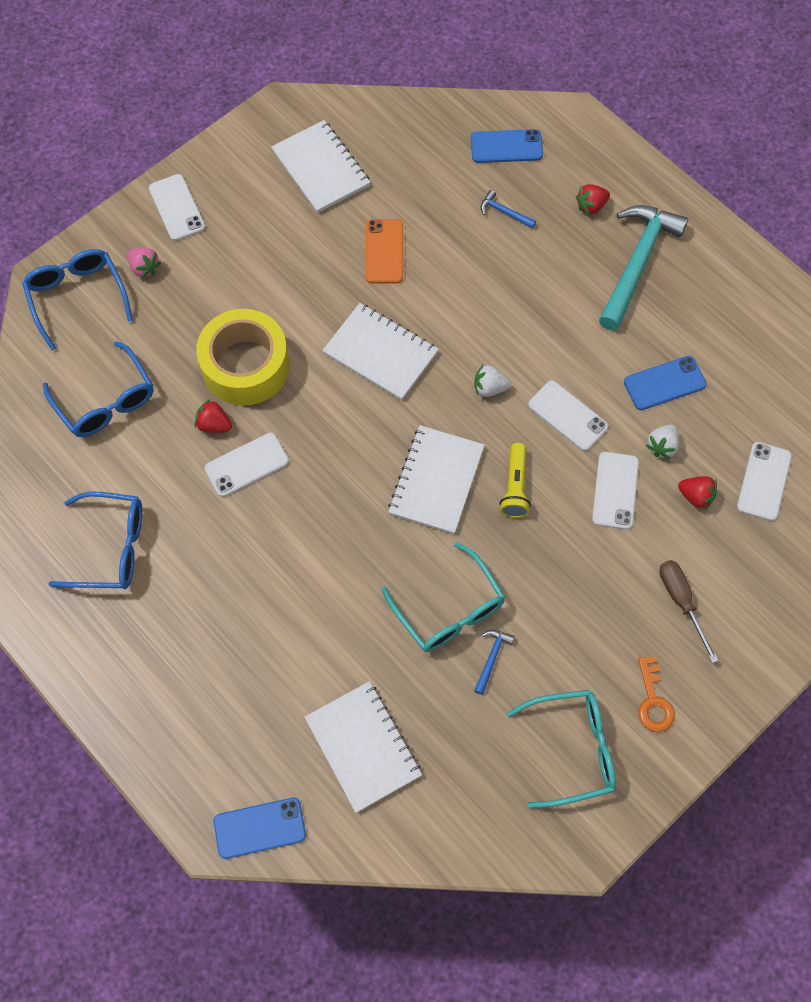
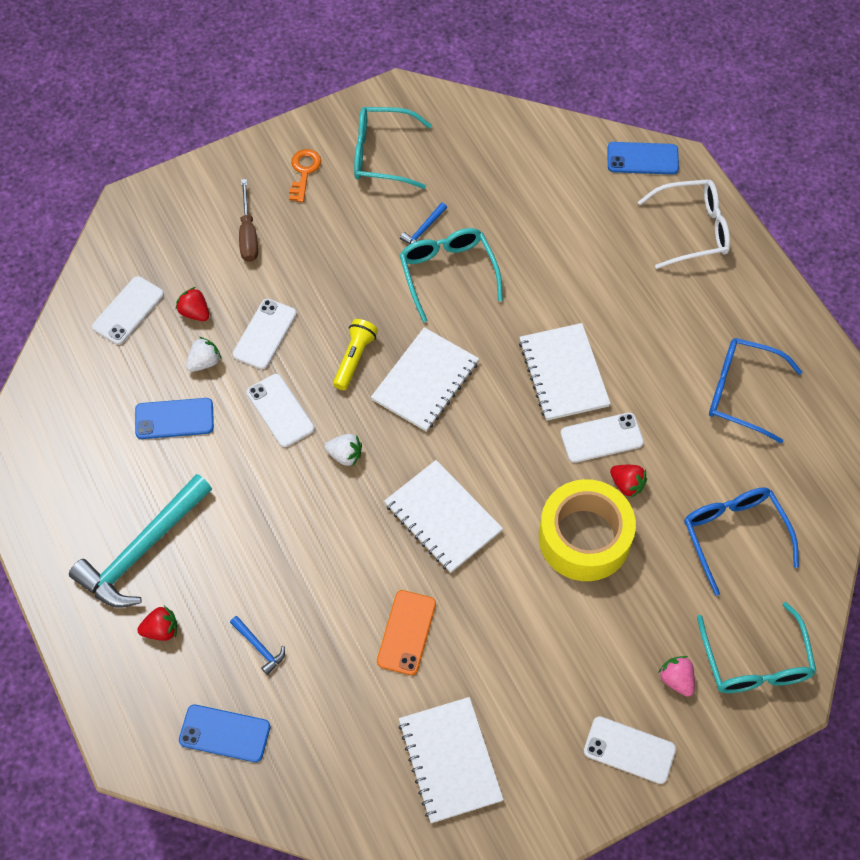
camera: 165 degrees left, 5 degrees down
(77, 298) = (755, 661): blue glasses -> turquoise glasses
(177, 208) = (629, 750): white phone -> white phone turned 60 degrees counterclockwise
(186, 738) = (692, 229): none -> white glasses
(363, 747) = (548, 192): white notebook -> white notebook (563, 373)

